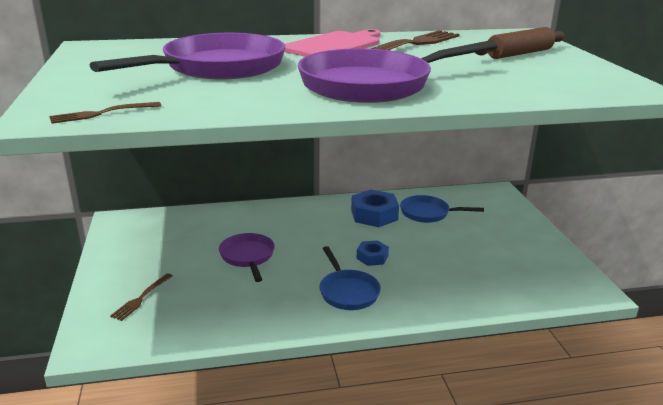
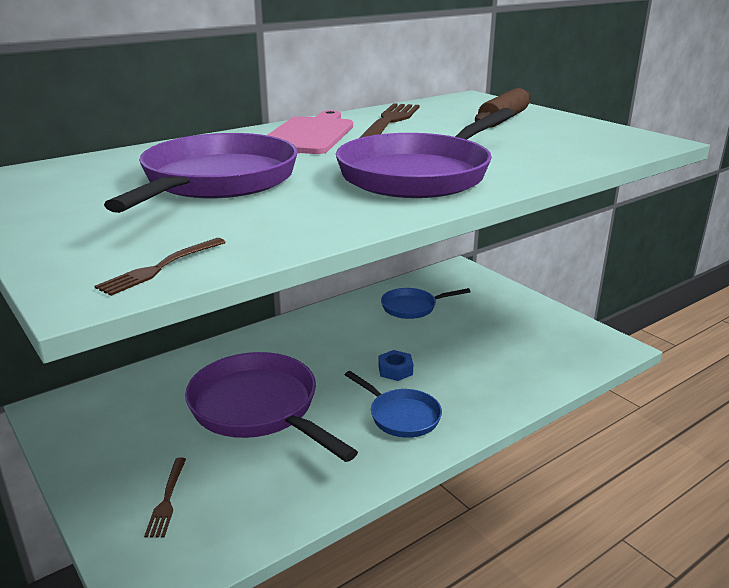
camera: 25 degrees left, 0 degrees up
(248, 257) = (259, 408): purple pan -> purple pan, size x1.86
(374, 215) = (359, 322): blue nut -> none

